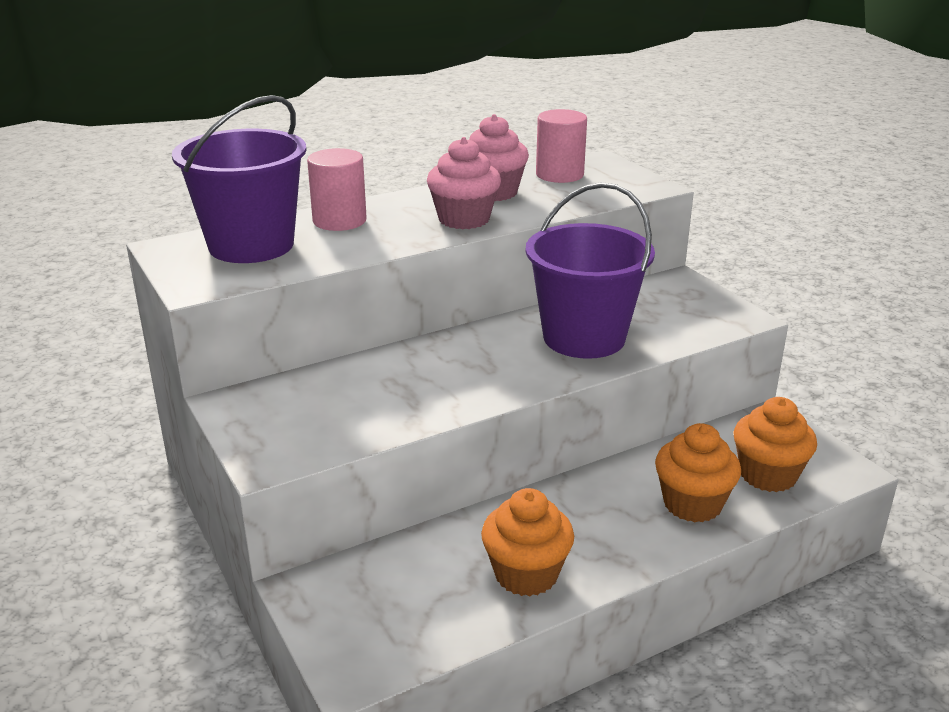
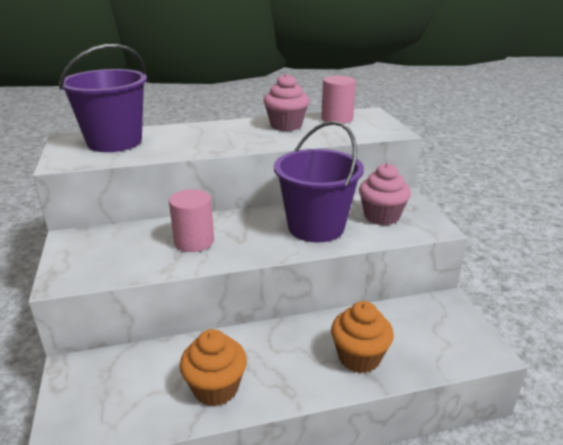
camera: 15 degrees right, 0 degrees up
(339, 221) = (178, 133): pink cylinder -> pink cylinder (194, 241)
(464, 219) = (254, 139): pink cupcake -> pink cupcake (381, 216)
(768, 475) = (425, 345): orange cupcake -> none

